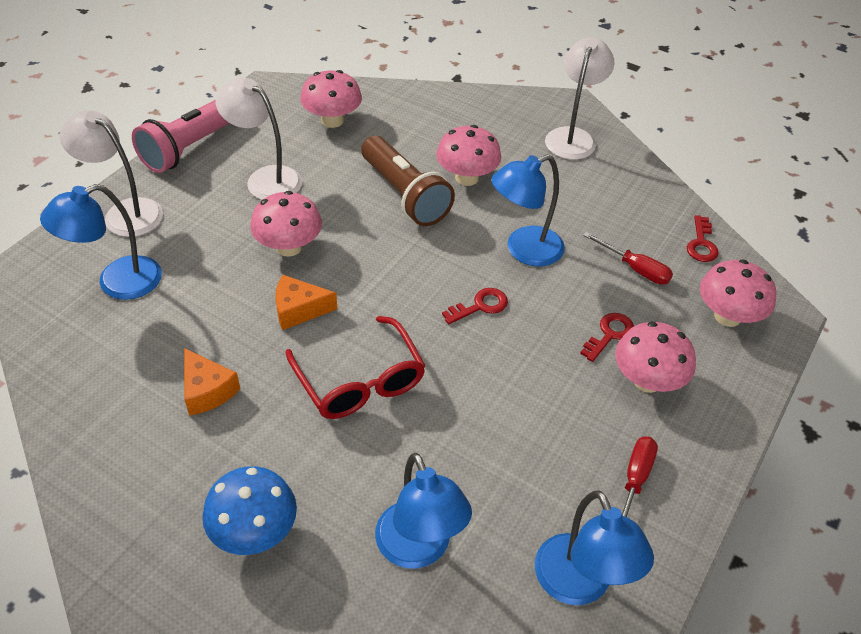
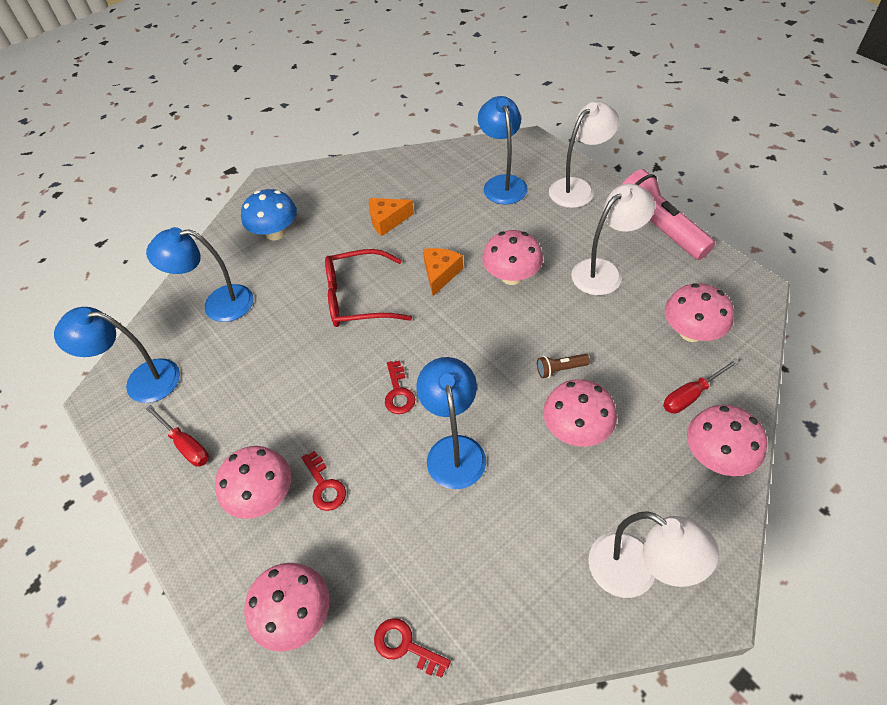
camera: 115 degrees right, 5 degrees up
(405, 195) = (560, 369): brown flashlight -> brown flashlight, size x0.42
(456, 104) = (716, 456): none -> pink mushroom
(635, 269) = (394, 548): red screwdriver -> red screwdriver (691, 395)

